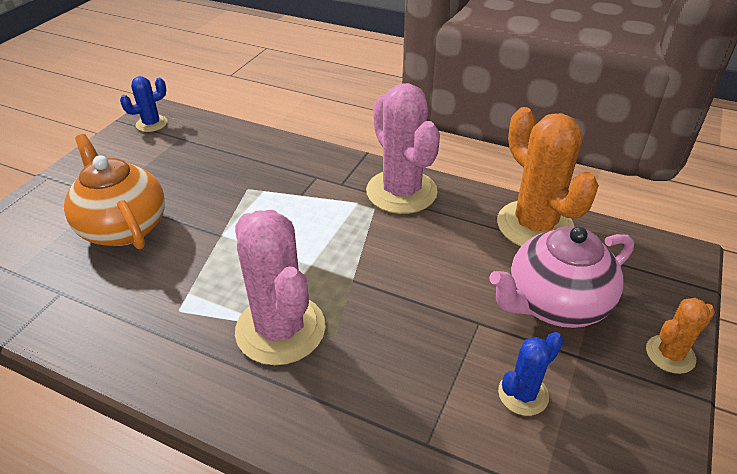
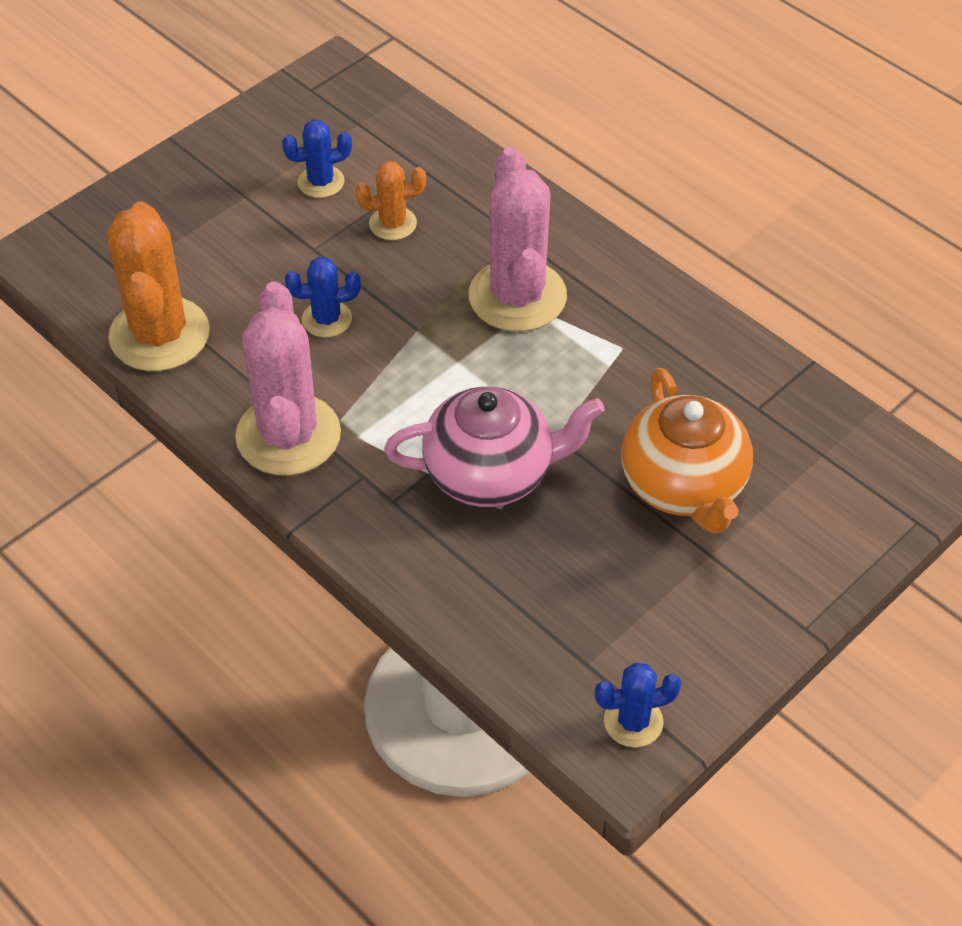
camera: 160 degrees left, 10 degrees up
(426, 267) = (326, 319): none -> blue cactus
(555, 304) = (222, 243): pink teapot -> pink teapot (491, 474)
(670, 354) = (161, 174): orange cactus -> orange cactus (393, 224)

